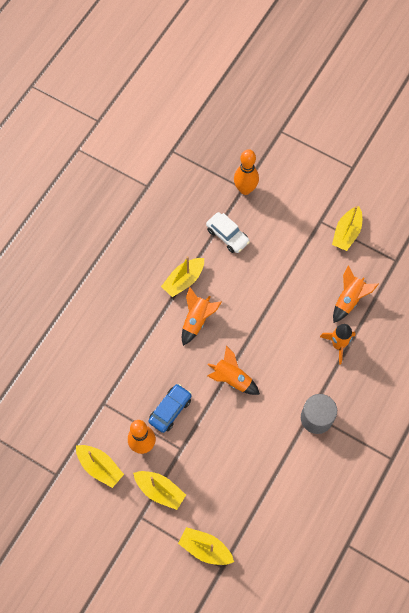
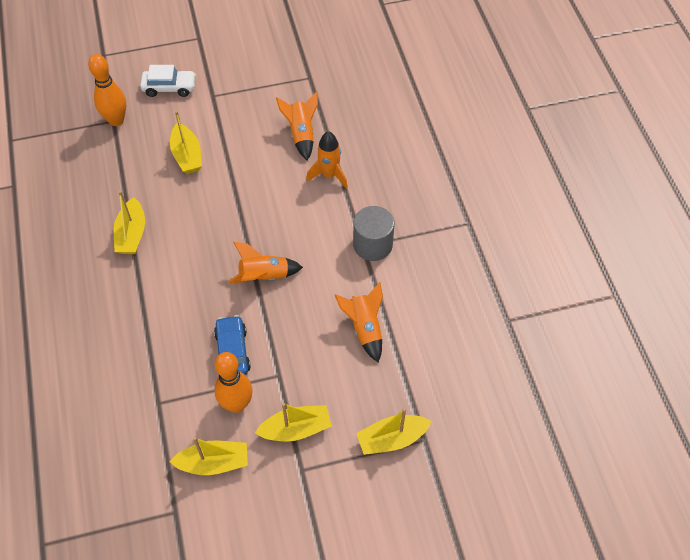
camera: 45 degrees left, 10 degrees down
(197, 320) = (179, 256): orange rocket -> orange rocket (364, 328)
(227, 236) = (137, 167): white car -> white car (169, 87)
(346, 233) = (245, 88): yellow boat -> yellow boat (187, 155)

